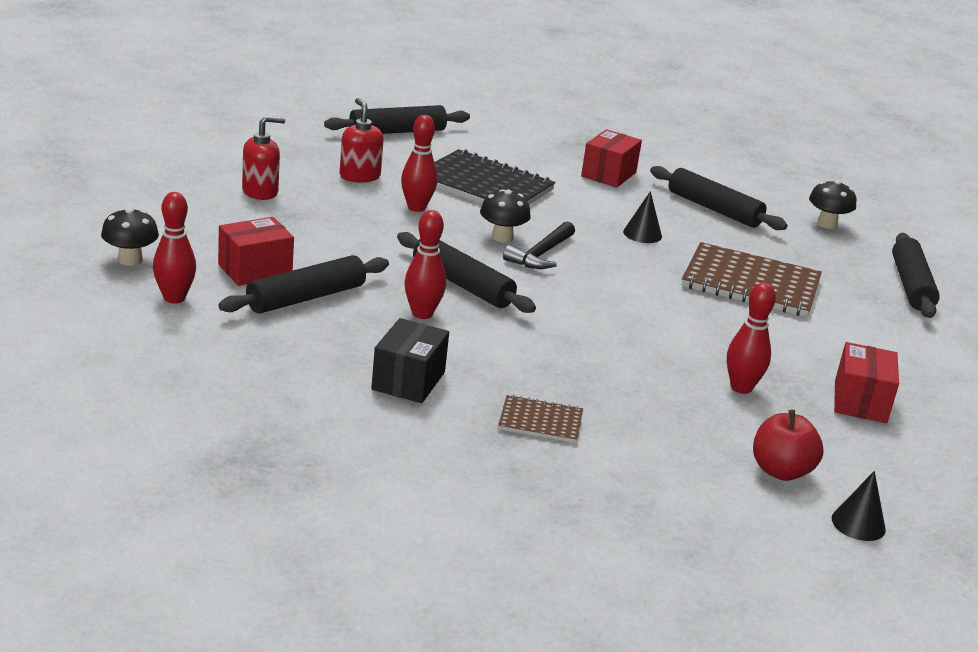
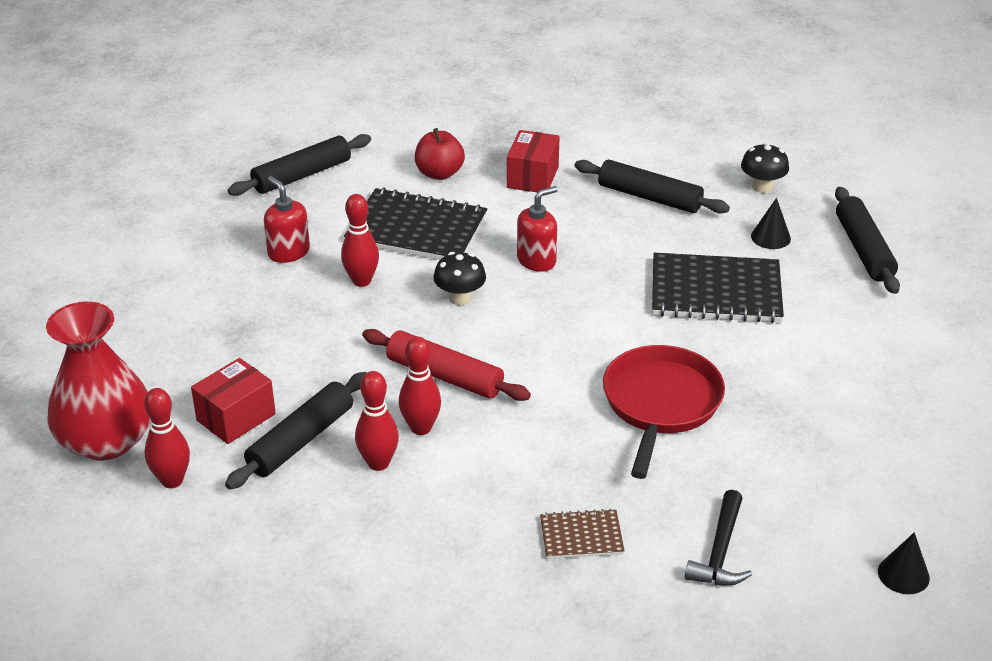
camera: 10 degrees left, 10 degrees up
(130, 260) = (106, 441): black mushroom -> red vase
(260, 192) = (197, 304): red soap dispenser -> red soap dispenser (536, 260)
(408, 381) = (440, 522): black box -> none
(462, 284) = (444, 376): black rolling pin -> red rolling pin
(541, 254) = (505, 311): black hammer -> black hammer (720, 552)
(642, 234) = (592, 253): black cone -> black cone (770, 237)
(661, 348) = (660, 404): none -> red pan
(741, 388) = (749, 434): red bowling pin -> red bowling pin (378, 463)
(751, 283) = (716, 291): brown notebook -> black notebook
(781, 471) = (817, 531): red apple -> red apple (439, 173)
(860, 402) = (861, 419): red box -> none

